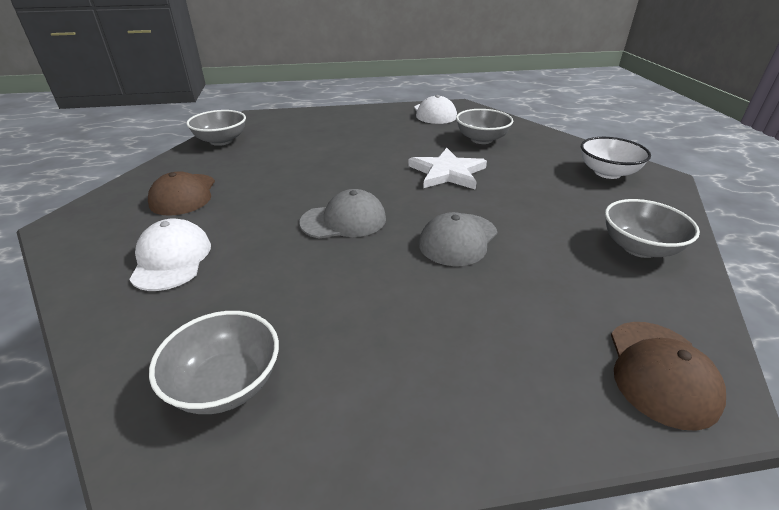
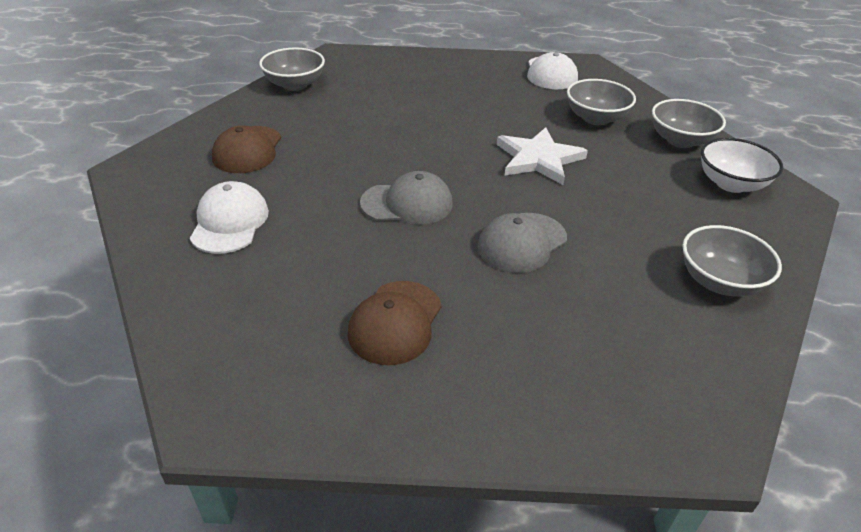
camera: 10 degrees right, 5 degrees up
(226, 384) = (266, 350): grey bowl -> grey bowl (680, 140)
(661, 372) = (671, 409): brown cap -> brown cap (395, 322)

